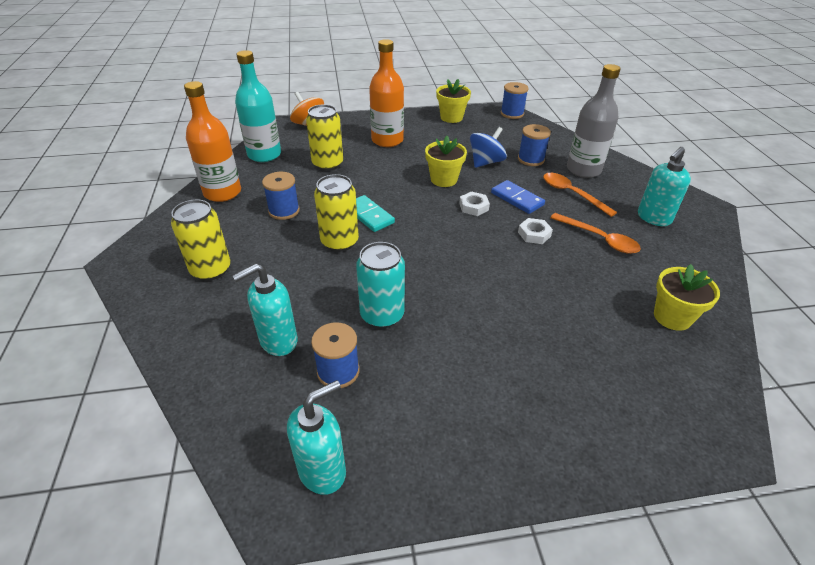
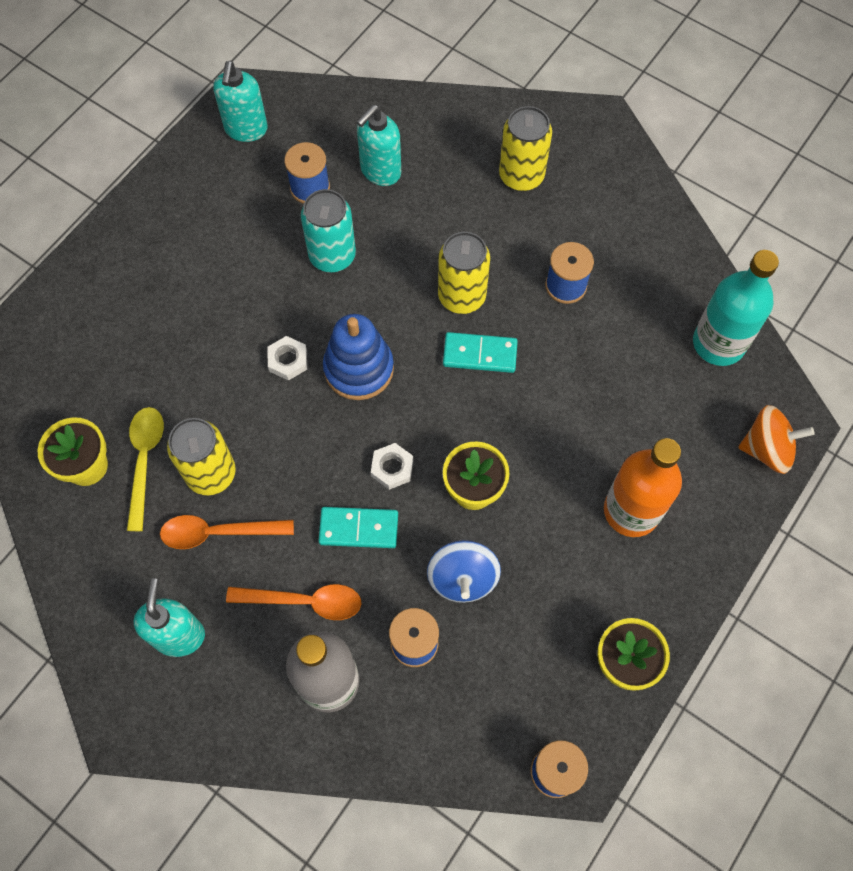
camera: 135 degrees right, 25 degrees up
(222, 192) = (659, 253): orange bottle -> none
(278, 341) = (380, 171): turquoise soap dispenser -> turquoise soap dispenser turned 150 degrees counterclockwise
(327, 164) = (630, 394): yellow can -> yellow can (211, 473)
(441, 251) = (359, 369): none -> blue stacking toy
(517, 199) = (359, 528): blue domino -> turquoise domino
(534, 234) = (291, 478): white nut -> white nut (288, 360)
(625, 294) = (145, 461): none -> yellow spoon

